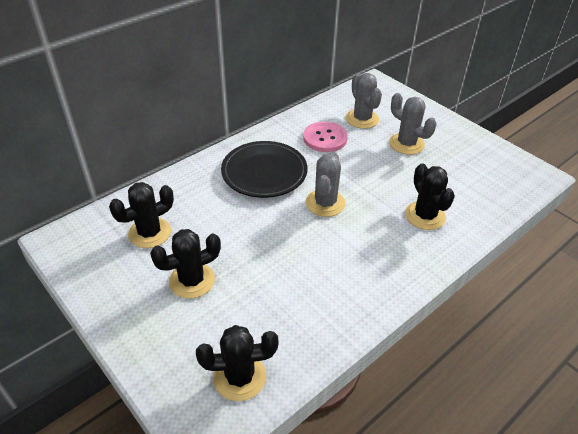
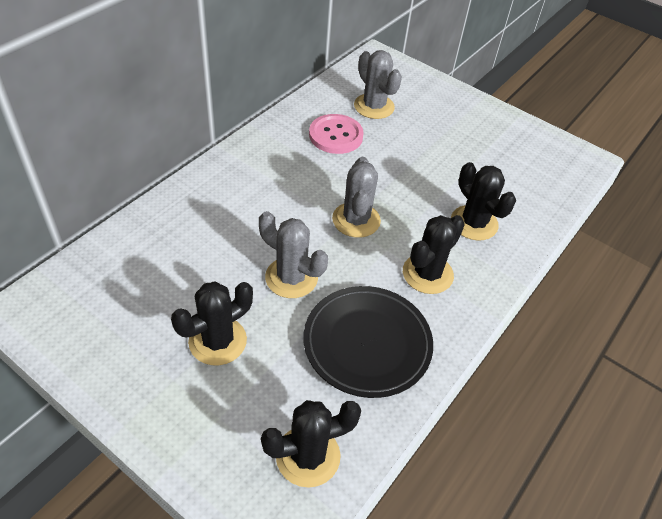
camera: 15 degrees left, 5 degrees up
(149, 233) = (147, 285): black cactus -> black cactus (427, 274)
(264, 173) = (273, 188): black plate -> black plate (367, 344)
(406, 144) = (433, 134): grey cactus -> grey cactus (291, 278)

